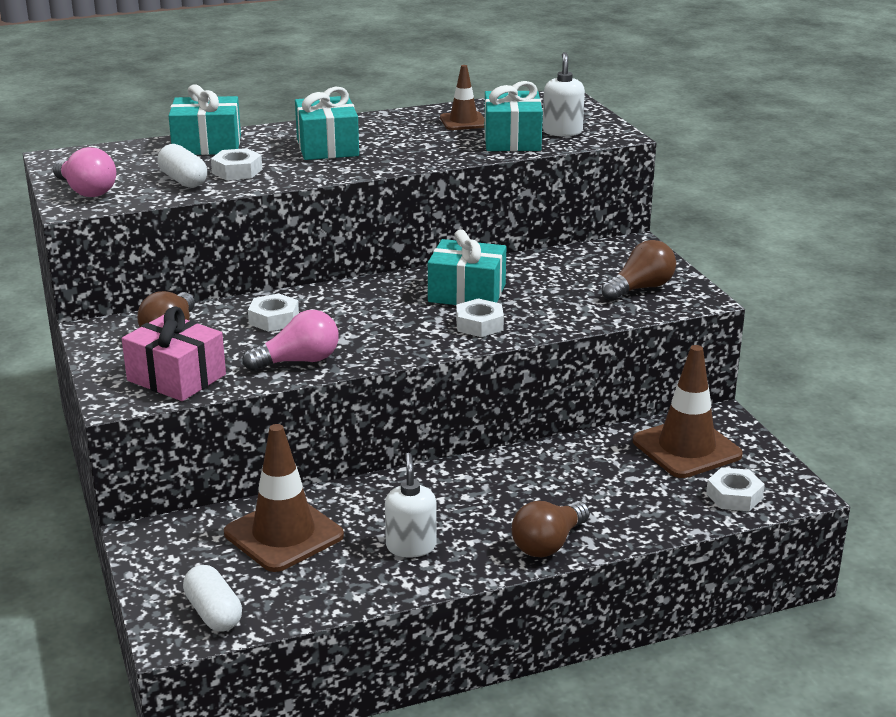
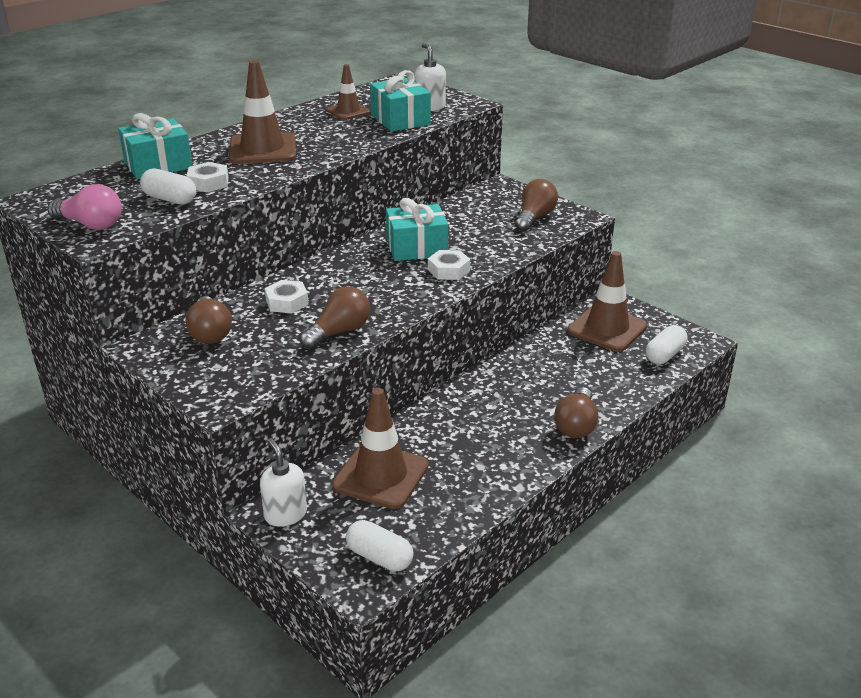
camera: 25 degrees left, 5 degrees up
(176, 378) = (251, 371): pink gift -> none
(298, 361) = (339, 332): pink light bulb -> brown light bulb
(327, 147) = (262, 149): turquoise gift -> brown traffic cone
(411, 546) = (483, 456): white soap dispenser -> white soap dispenser (285, 514)
(734, 496) = (664, 355): white nut -> white capsule

